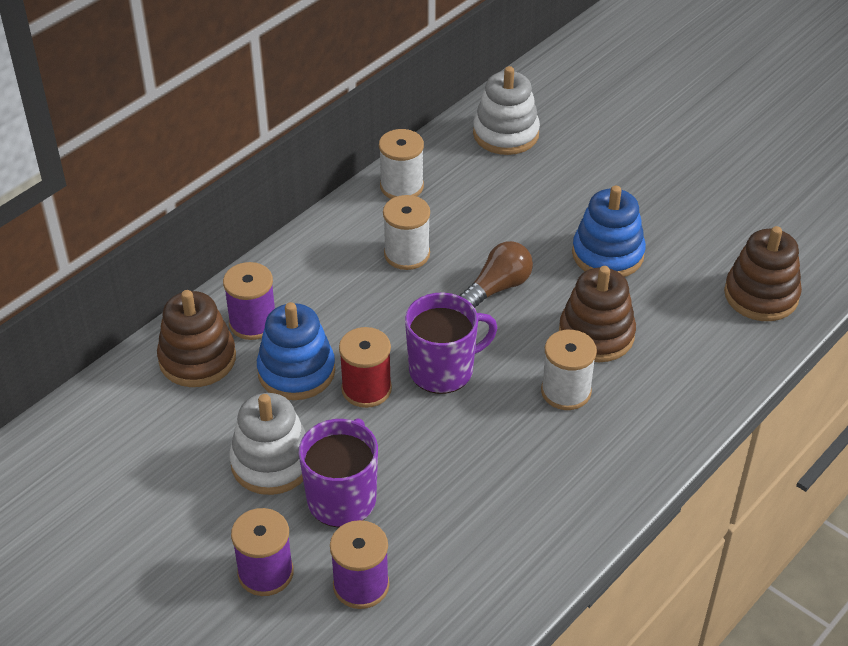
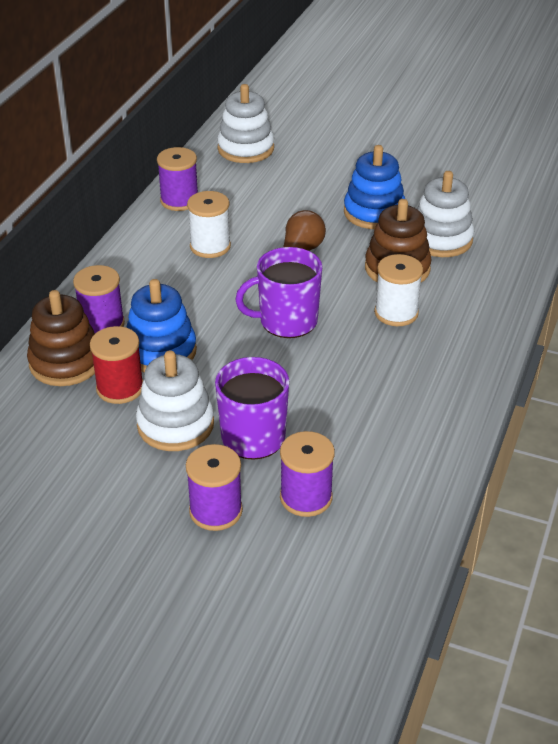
camera: 20 degrees left, 5 degrees down
(366, 389) = (229, 350): red spool -> red spool (120, 388)
(401, 186) = (179, 200): white spool -> purple spool
(443, 370) = (286, 321): purple mug -> purple mug turned 150 degrees counterclockwise
(665, 309) = (440, 239): none -> white stacking toy
(761, 295) = (507, 214): brown stacking toy -> none

